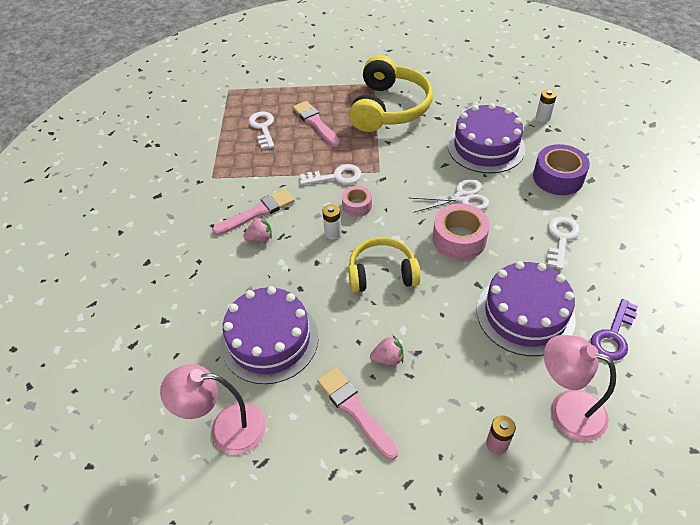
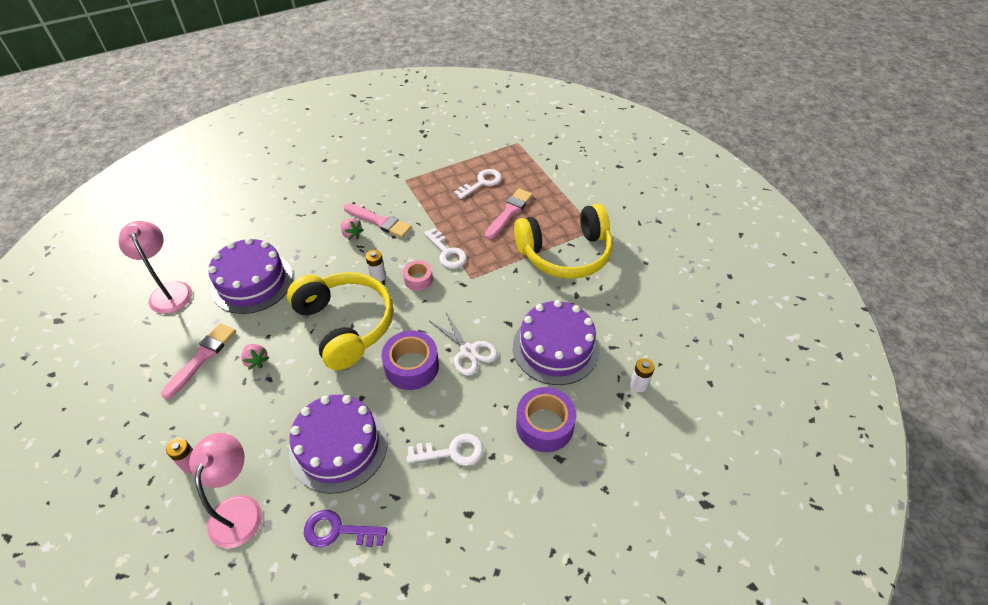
camera: 60 degrees right, 0 degrees up
(382, 274) = (345, 325): yellow headphones -> yellow headphones, size x1.58
(459, 239) = (411, 366): pink tape -> purple tape

